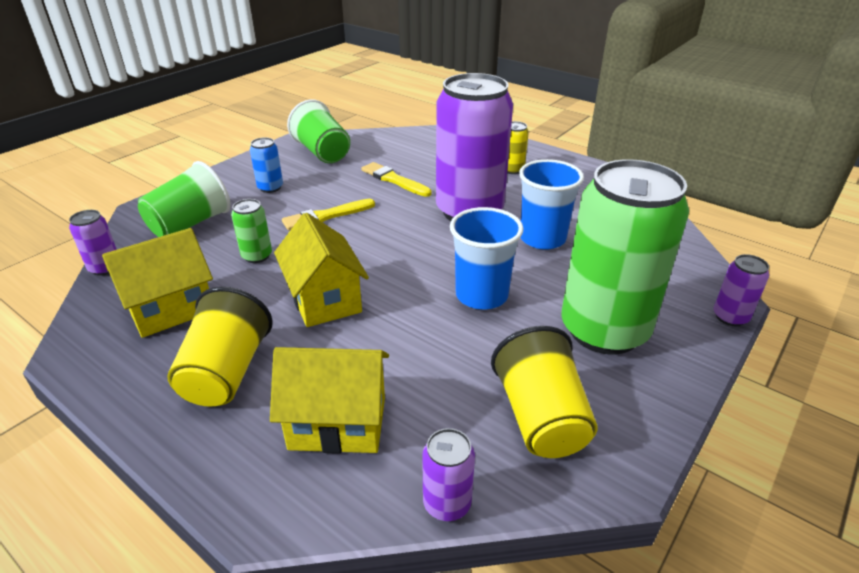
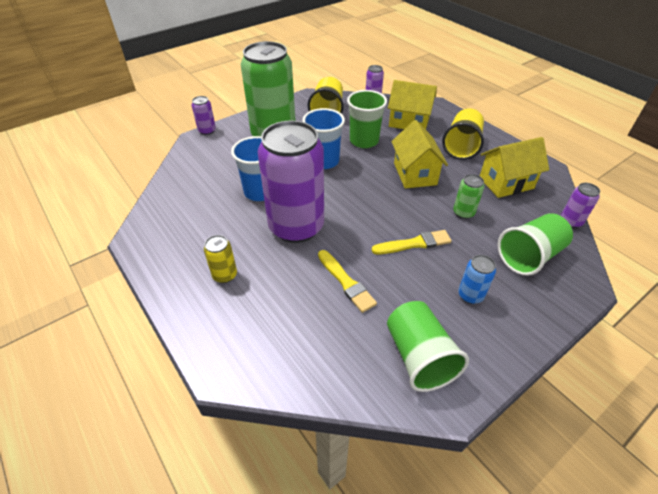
camera: 165 degrees left, 10 degrees up
(427, 349) = (364, 141): none -> green cup

